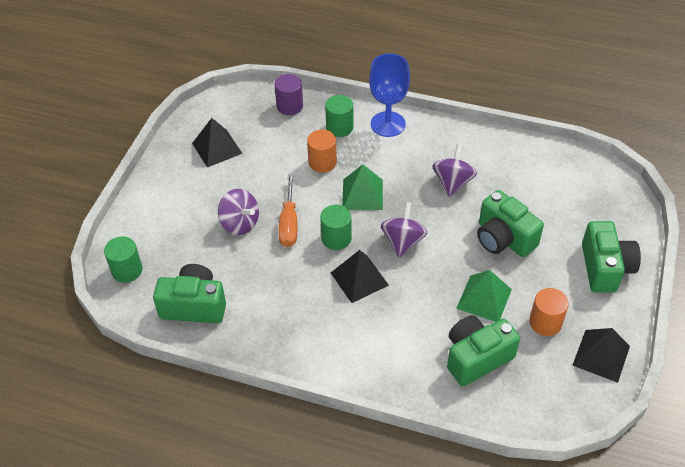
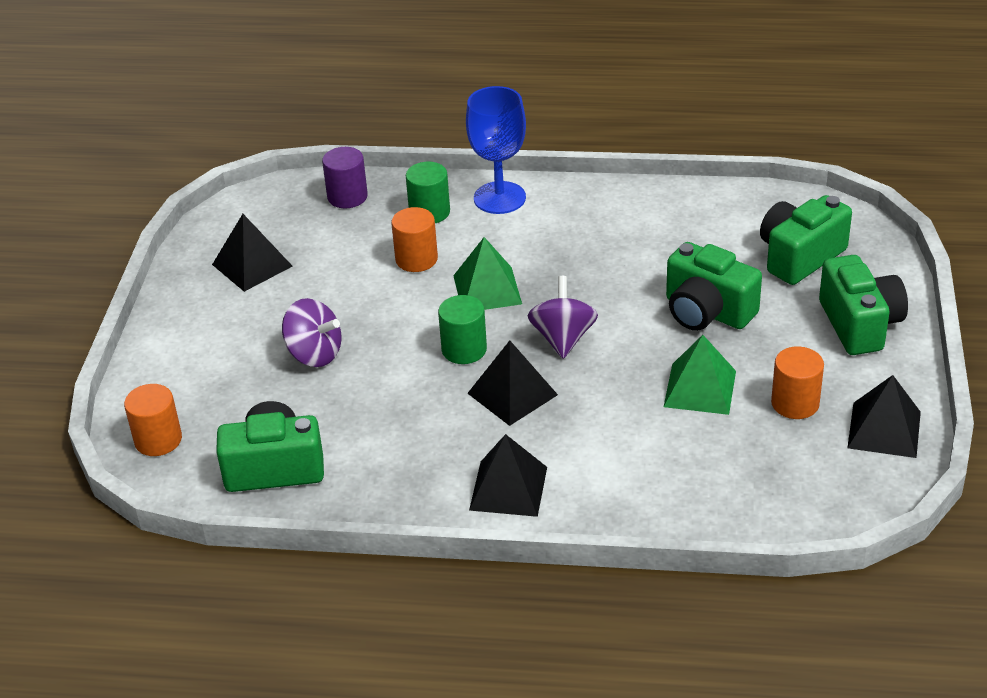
camera: 10 degrees left, 10 degrees down
(127, 270) = (158, 440): green cylinder -> orange cylinder
(289, 223) = (388, 342): orange screwdriver -> none
(339, 351) = (508, 488): none -> black pyramid
(452, 182) = (614, 255): purple spinning top -> none
(476, 357) = (709, 462): green camera -> green camera (799, 257)

